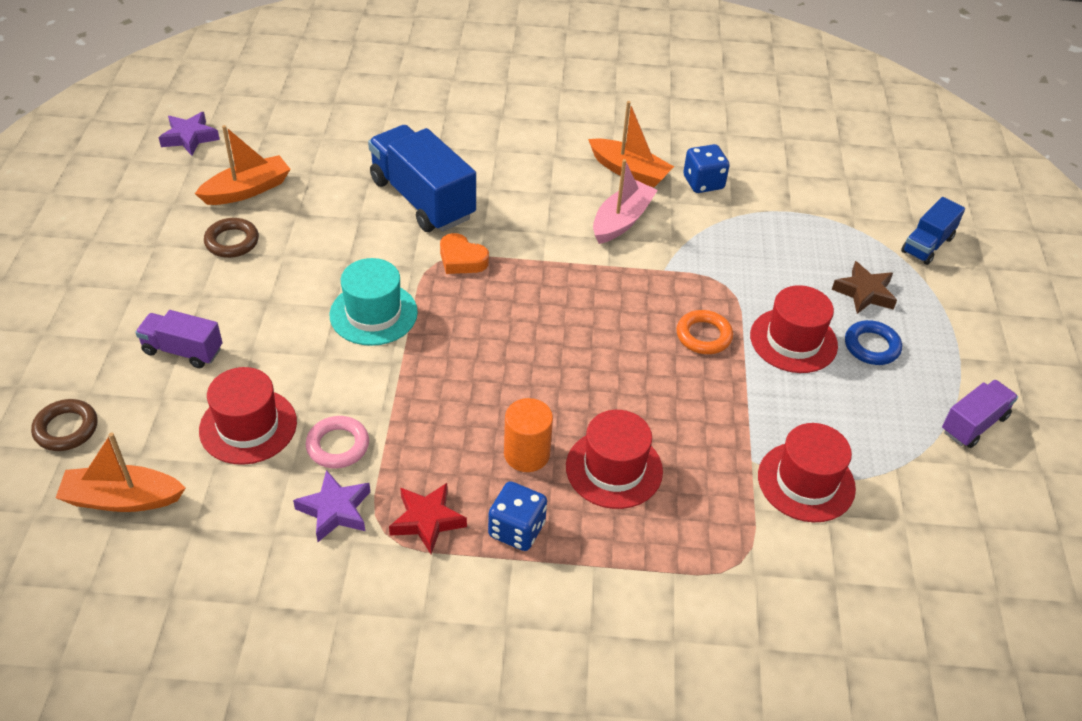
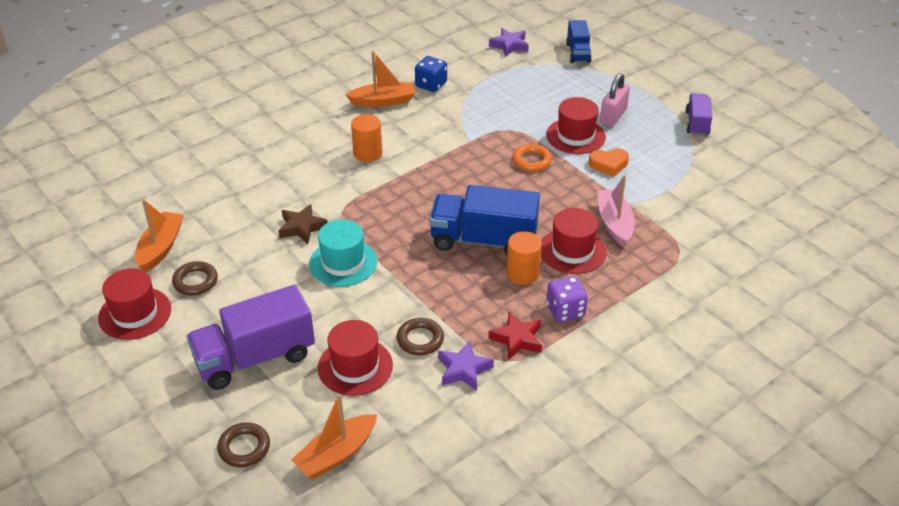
camera: 40 degrees left, 5 degrees down
(183, 350) = (255, 358): purple truck -> purple truck, size x1.83
(189, 137) = (70, 242): purple star -> purple star (509, 45)
(338, 446) = (420, 339): pink ring -> brown ring
(422, 199) = (283, 185): blue truck -> blue truck (483, 240)
(462, 259) = (353, 203): orange heart -> orange heart (608, 165)
(516, 529) = (565, 311): blue dice -> purple dice
(542, 216) = (367, 153): none -> orange cylinder
(621, 221) = (414, 129): pink boat -> pink boat (614, 223)
(806, 482) = (662, 196): red hat -> red hat (135, 313)
(864, 293) = (578, 93): brown star -> brown star (302, 227)
(871, 346) = (613, 116): blue ring -> pink padlock

